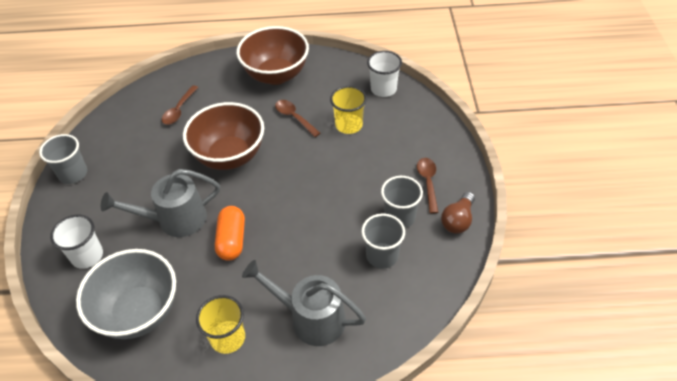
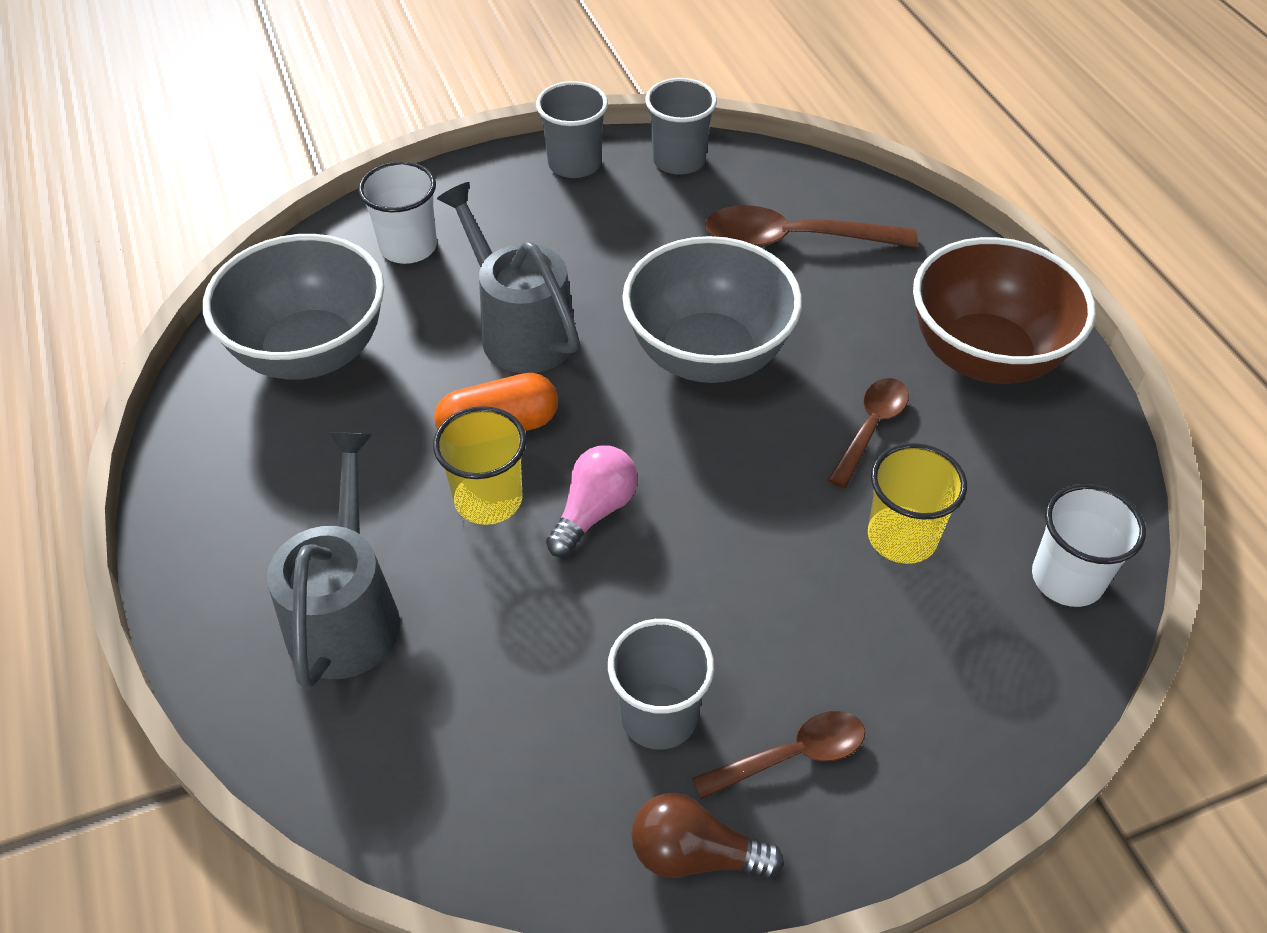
camera: 70 degrees right, 0 degrees up
(179, 110) = (793, 240): brown spoon -> brown spoon, size x1.62
(228, 338) = (280, 492): yellow cup -> yellow cup (488, 499)
(229, 156) = (708, 355): brown bowl -> grey bowl
(295, 215) = (594, 512): none -> pink light bulb
(382, 255) = (536, 705): grey cup -> grey cup (679, 160)

